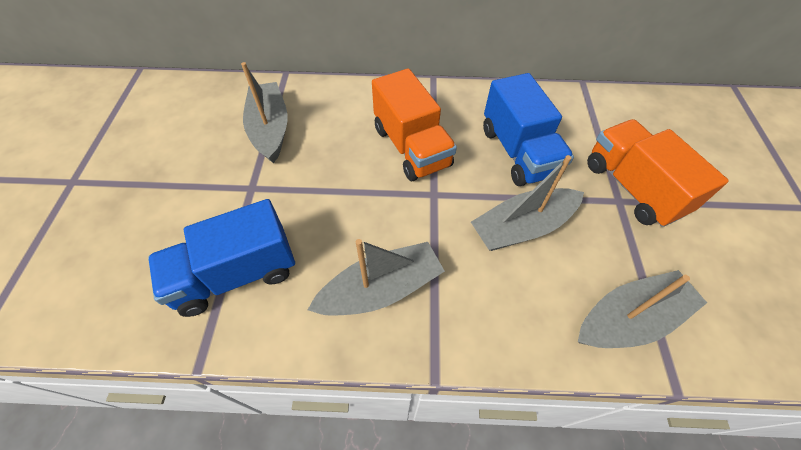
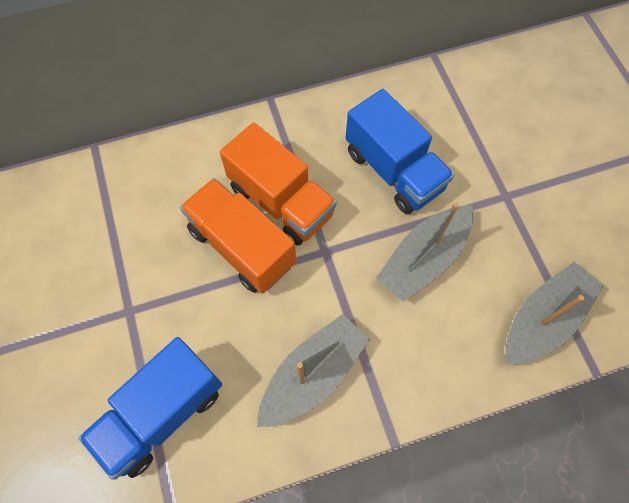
camera: 20 degrees left, 10 degrees up
(270, 129) = (114, 230): grey boat -> none
(632, 188) = (514, 177): orange truck -> orange truck (242, 247)

